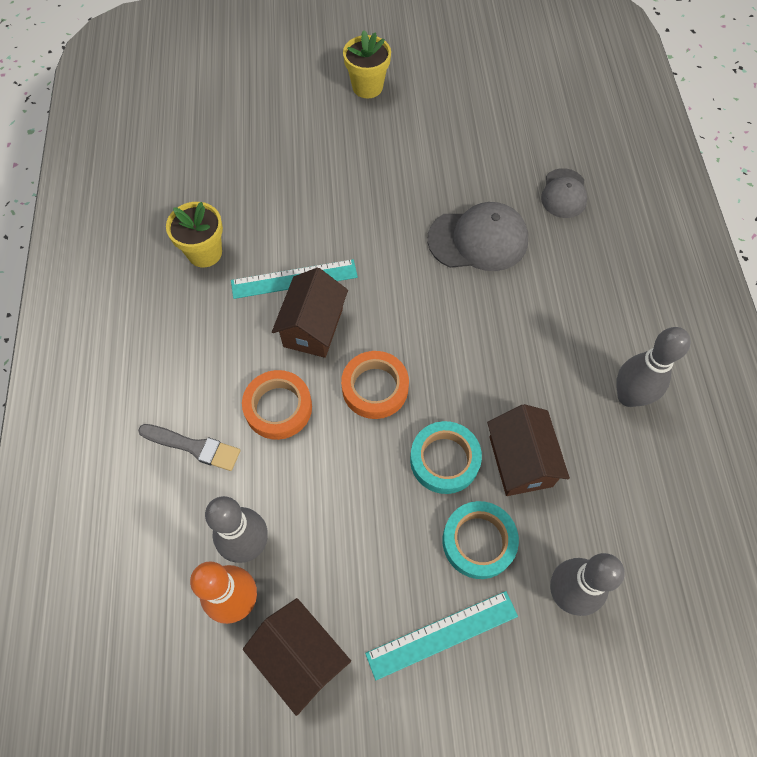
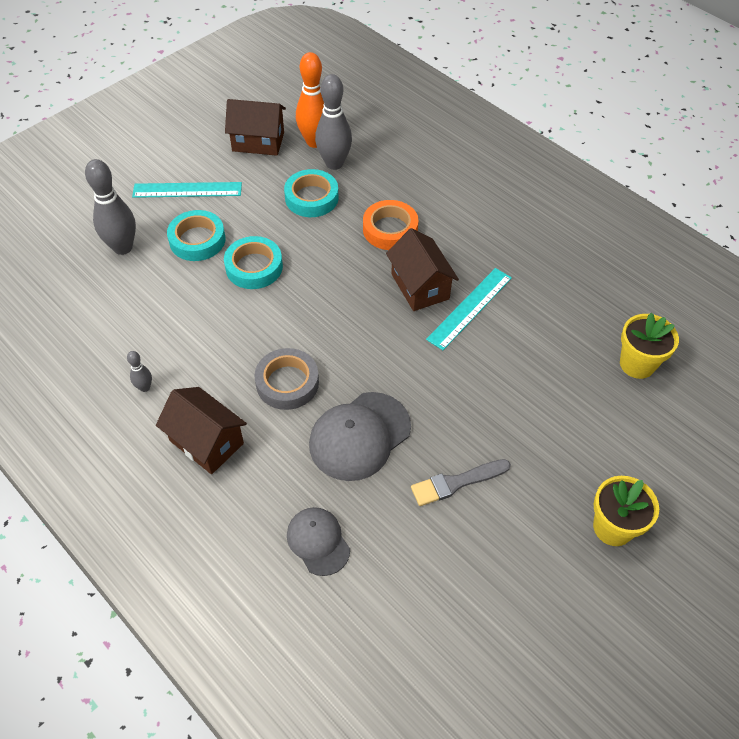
camera: 140 degrees right, 10 degrees down
(194, 447) = (417, 182): grey brush -> grey brush (456, 482)
(205, 253) = (553, 283): yellow flower pot -> yellow flower pot (637, 364)
(316, 510) = (311, 198): none -> turquoise tape
(375, 388) = (339, 278): orange tape -> none
(442, 634) = (187, 190): turquoise ruler -> turquoise ruler turned 60 degrees clockwise
(501, 318) = (287, 383): none -> grey tape
(520, 461) = (201, 296): brown house -> brown house (206, 442)
(628, 396) = (144, 387): grey bowling pin -> grey bowling pin, size x0.47

